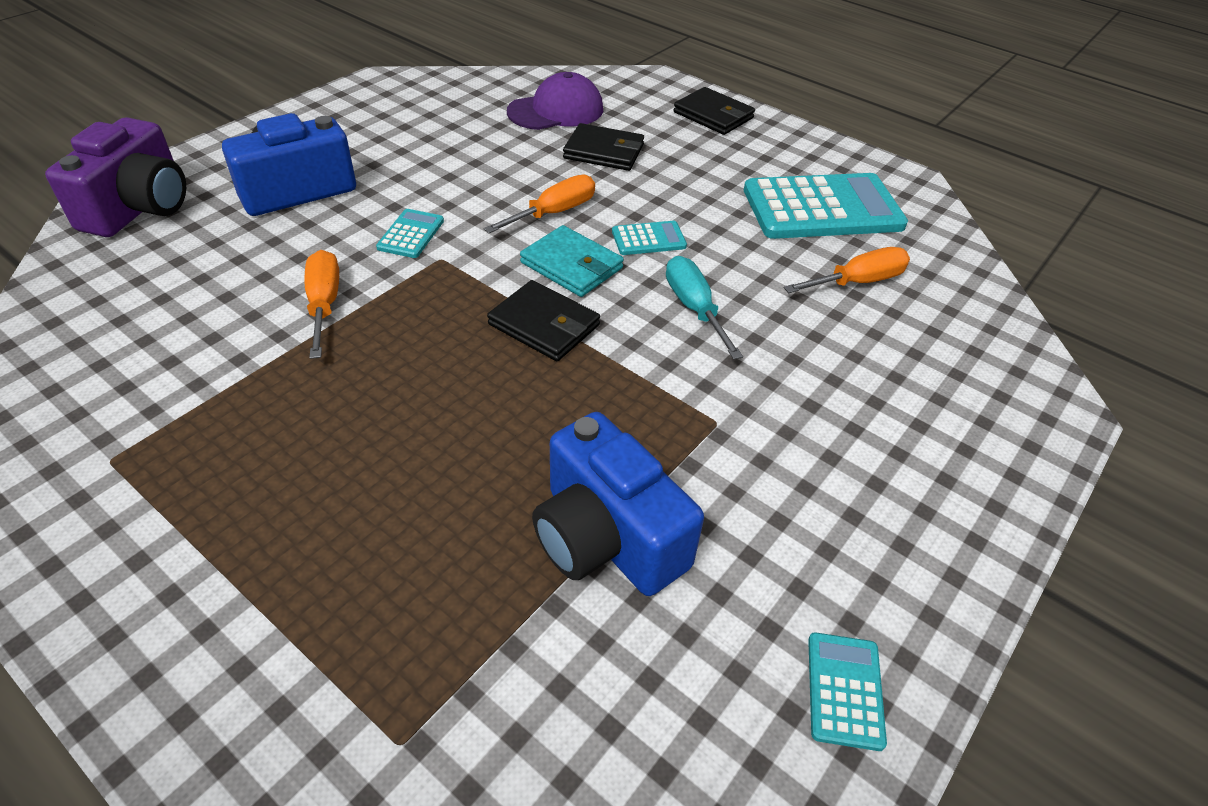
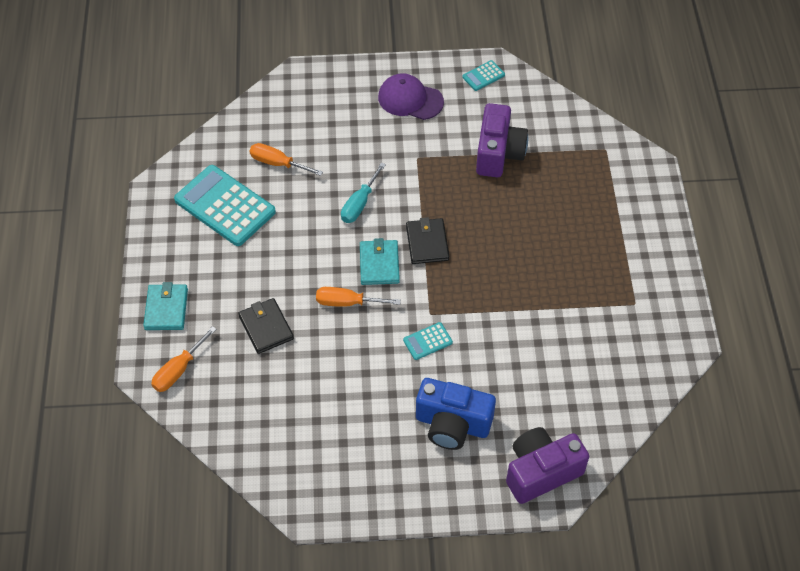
camera: 130 degrees left, 10 degrees up
(324, 304) = (503, 325): orange screwdriver -> orange screwdriver (178, 370)
(556, 111) = (243, 386): purple cap -> purple cap (410, 99)
(607, 537) = (498, 153): blue camera -> purple camera
(648, 239) = (327, 252): turquoise calculator -> none
(713, 115) = (166, 309): black wallet -> turquoise wallet

